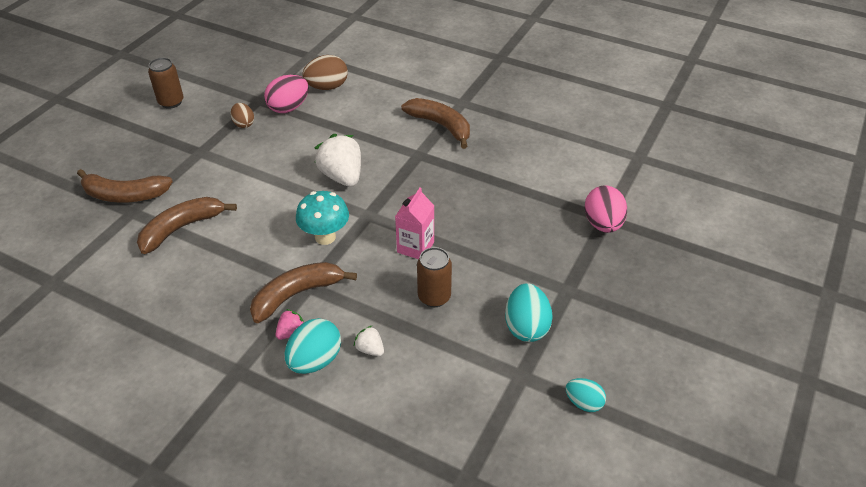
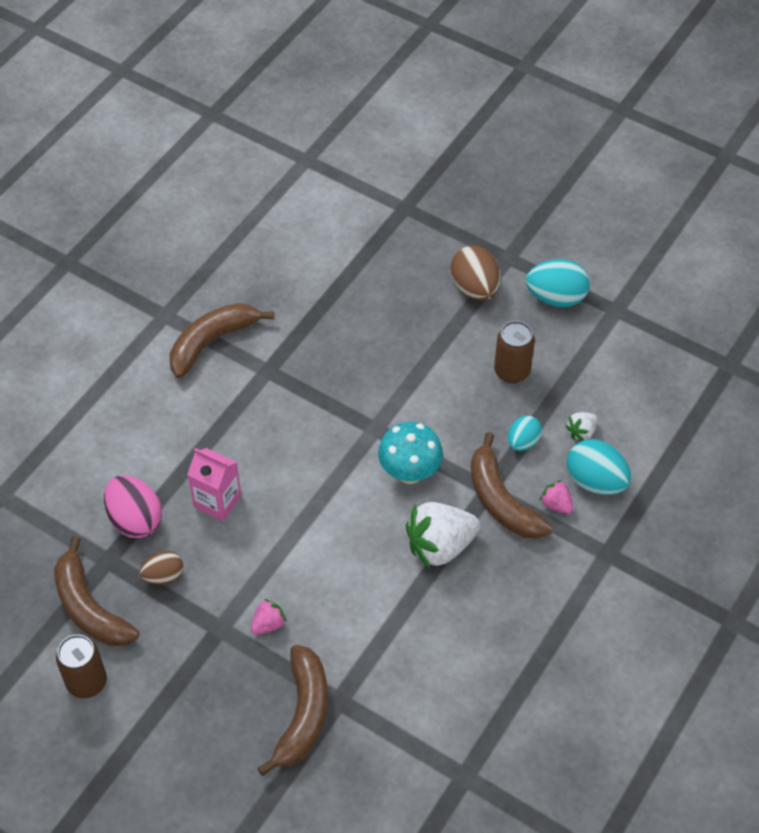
camera: 85 degrees left, 10 degrees up
(182, 228) = (378, 633): brown banana -> brown banana (89, 607)
(199, 173) = (268, 624): none -> pink strawberry
(327, 87) = (93, 471): brown egg -> brown egg (475, 288)
(342, 176) = (299, 454): white strawberry -> white strawberry (440, 546)
(415, 247) = (435, 383): pink carton -> pink carton (217, 501)
(583, 403) = (647, 267): turquoise egg -> turquoise egg (523, 442)
(603, 224) = (414, 211): pink egg -> none

